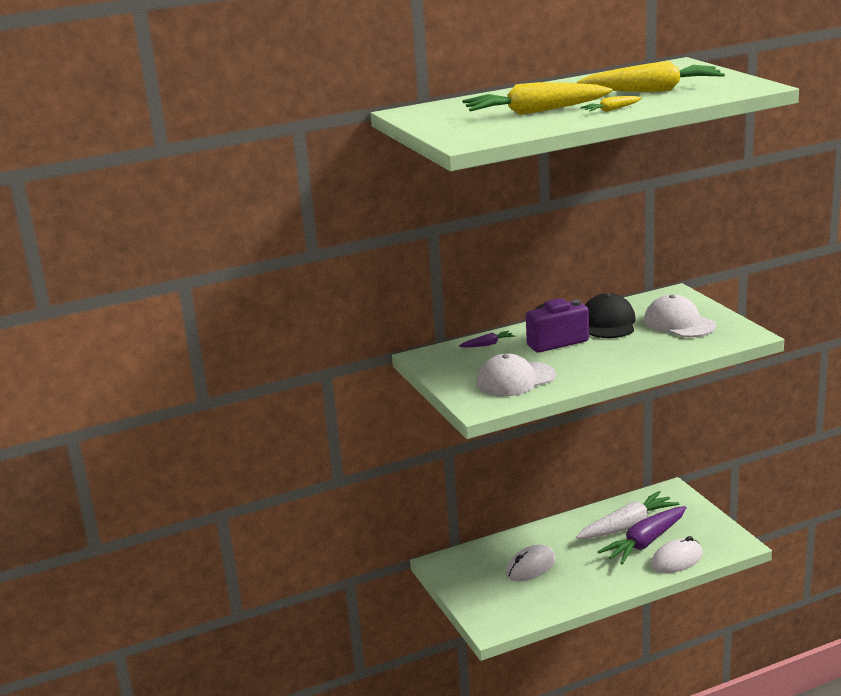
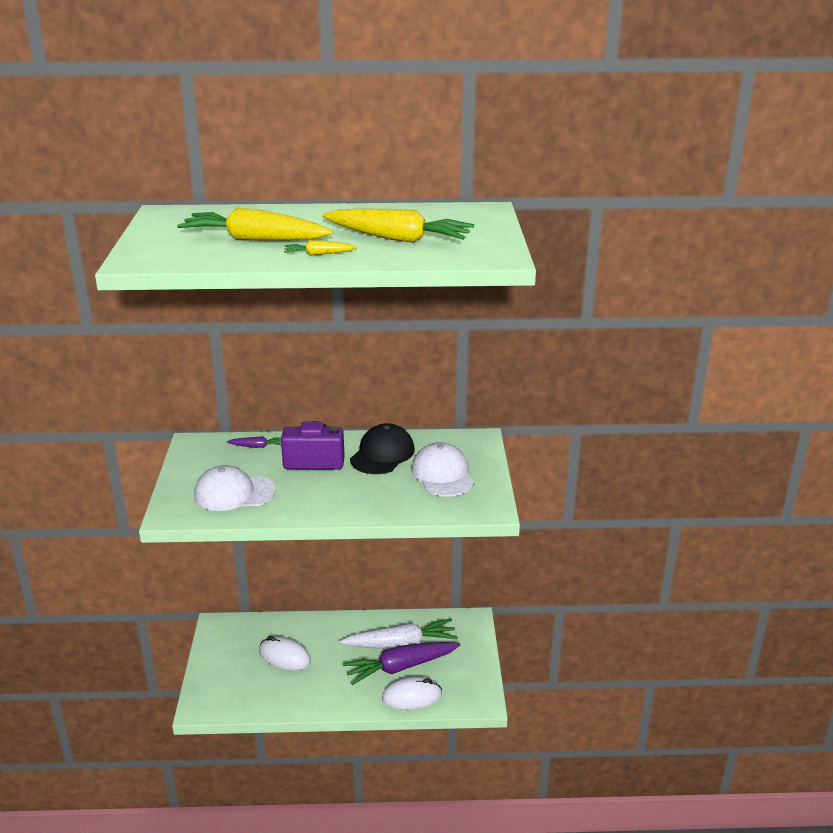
camera: 20 degrees right, 5 degrees up
(531, 567) = (284, 656): white mouse -> white mouse turned 45 degrees clockwise

